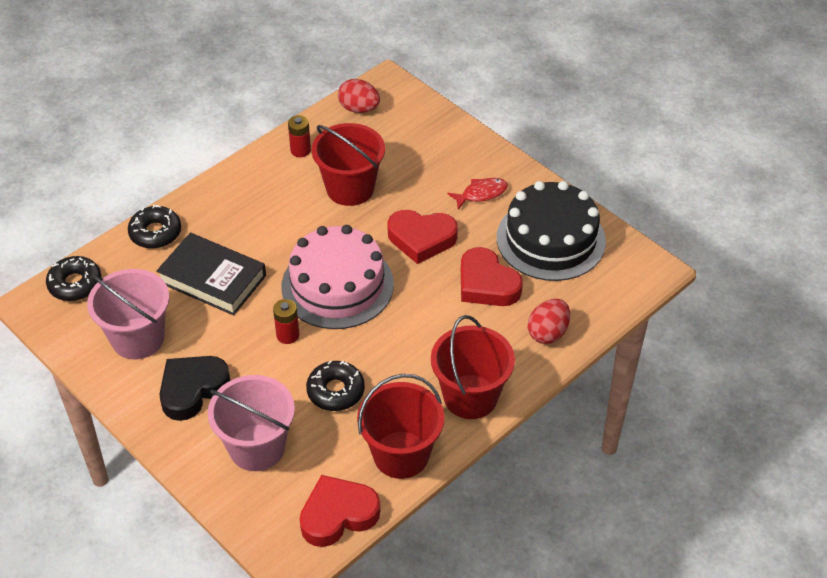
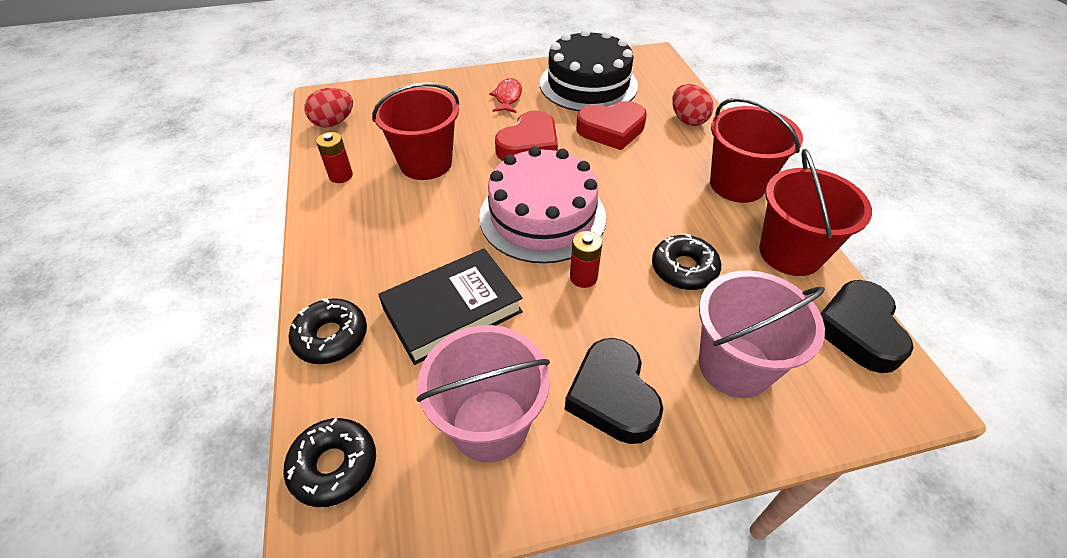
camera: 60 degrees left, 0 degrees up
(338, 515) = (858, 330): red heart -> black heart

